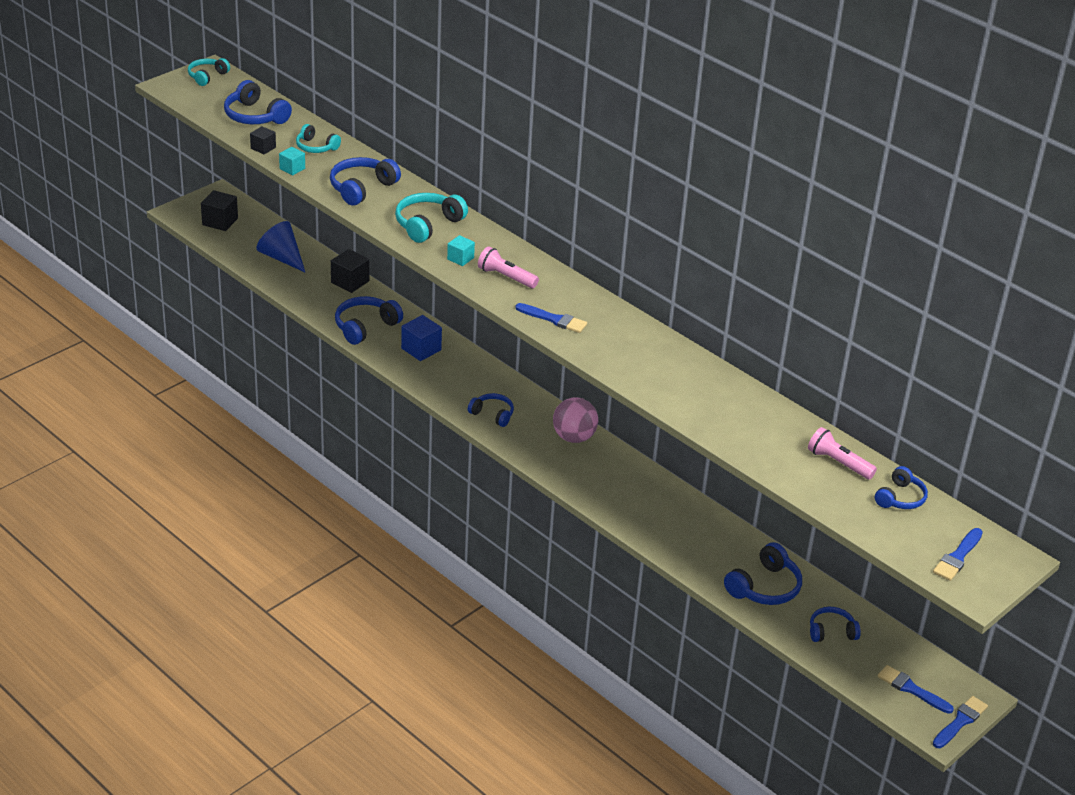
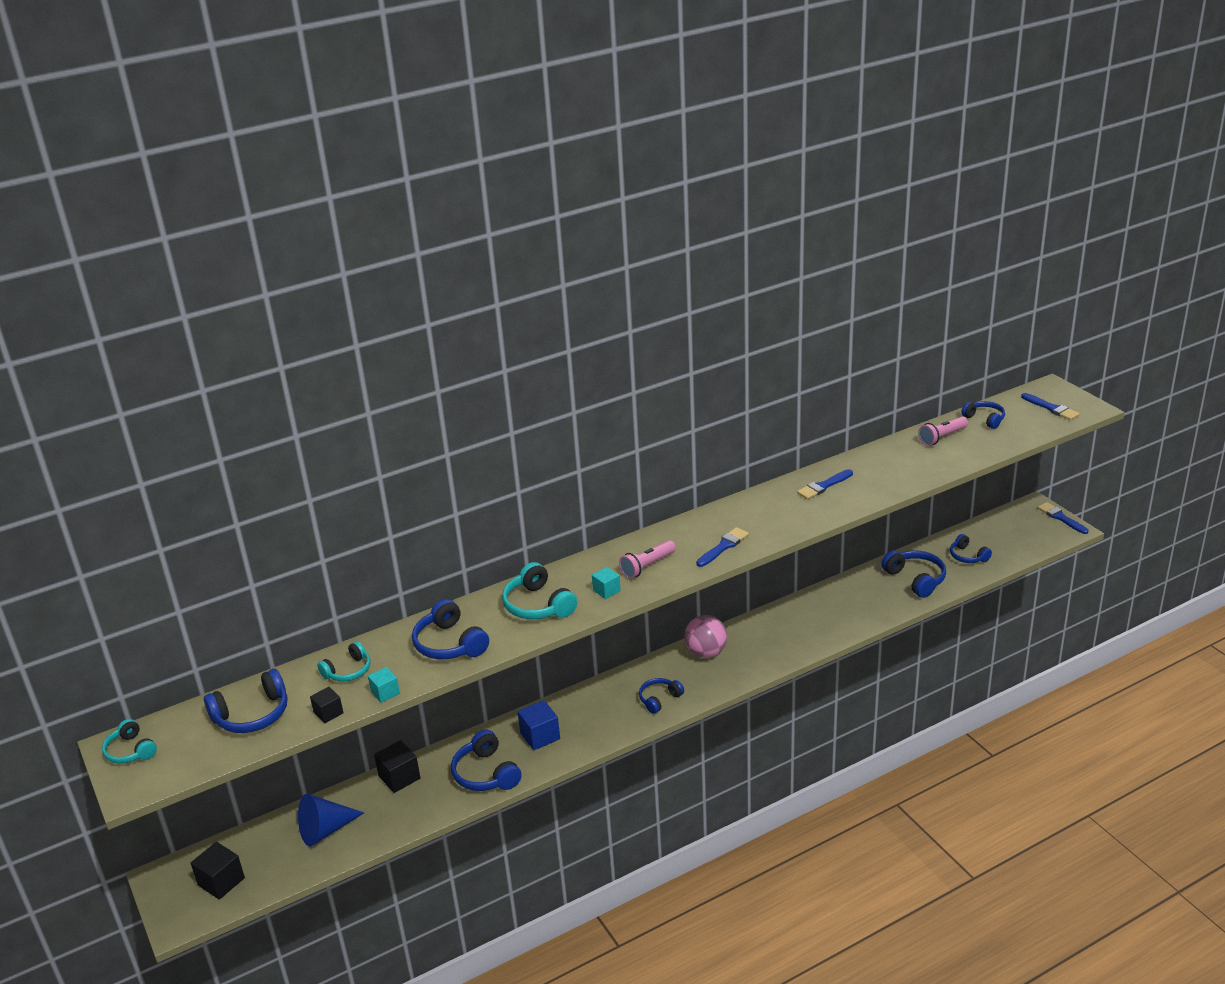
camera: 70 degrees left, 5 degrees down
(831, 631) = (968, 556): blue headphones -> blue headphones turned 45 degrees counterclockwise
(911, 689) = (1029, 532): blue brush -> blue brush (823, 486)

